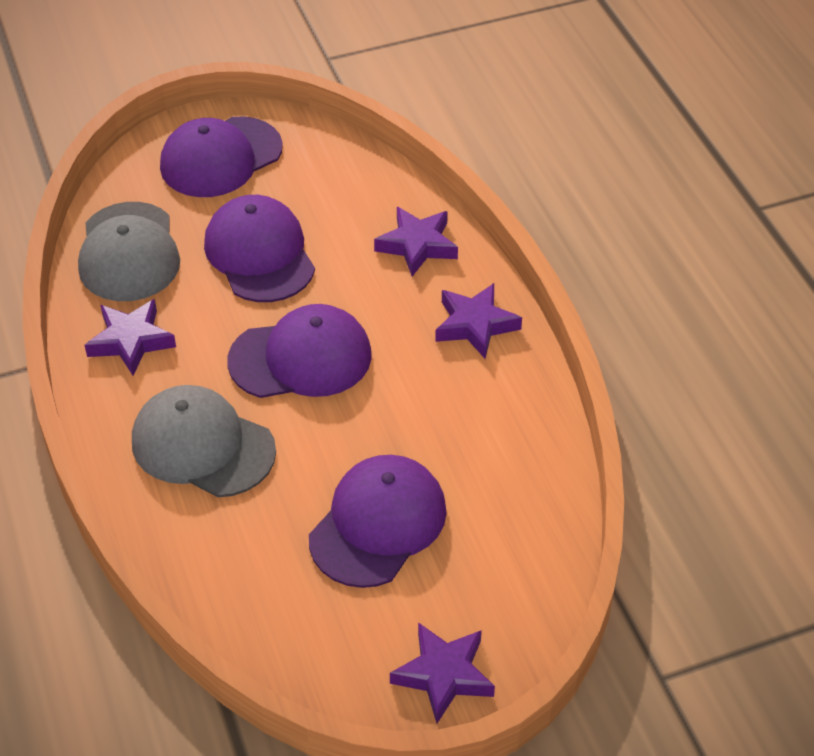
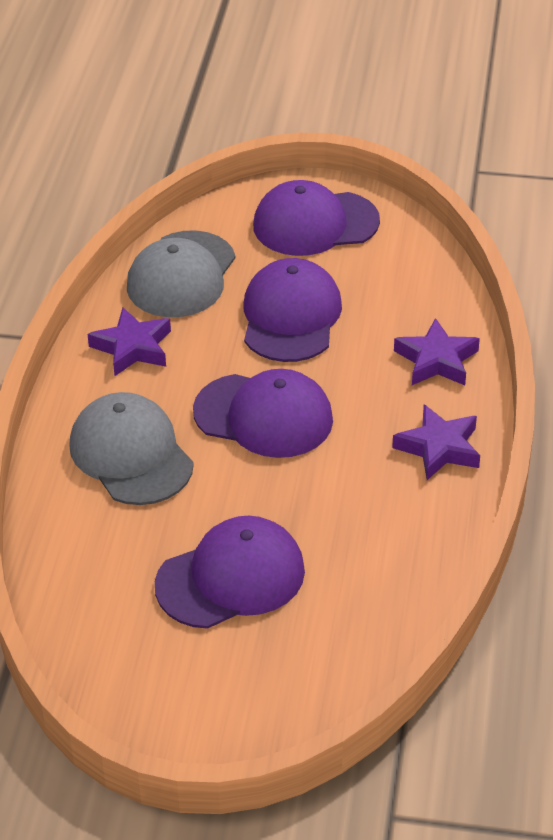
camera: 30 degrees right, 5 degrees down
(444, 675) = (197, 723): purple star -> none

